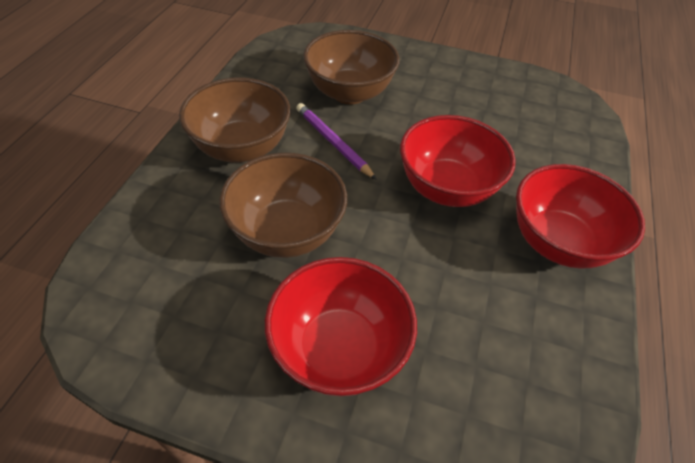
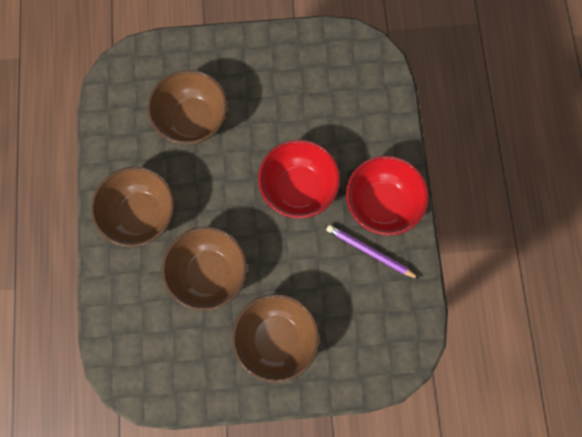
camera: 20 degrees left, 25 degrees up
(333, 142) = (203, 180): purple pencil -> purple pencil (370, 252)
(339, 349) = (276, 339): red bowl -> brown bowl

